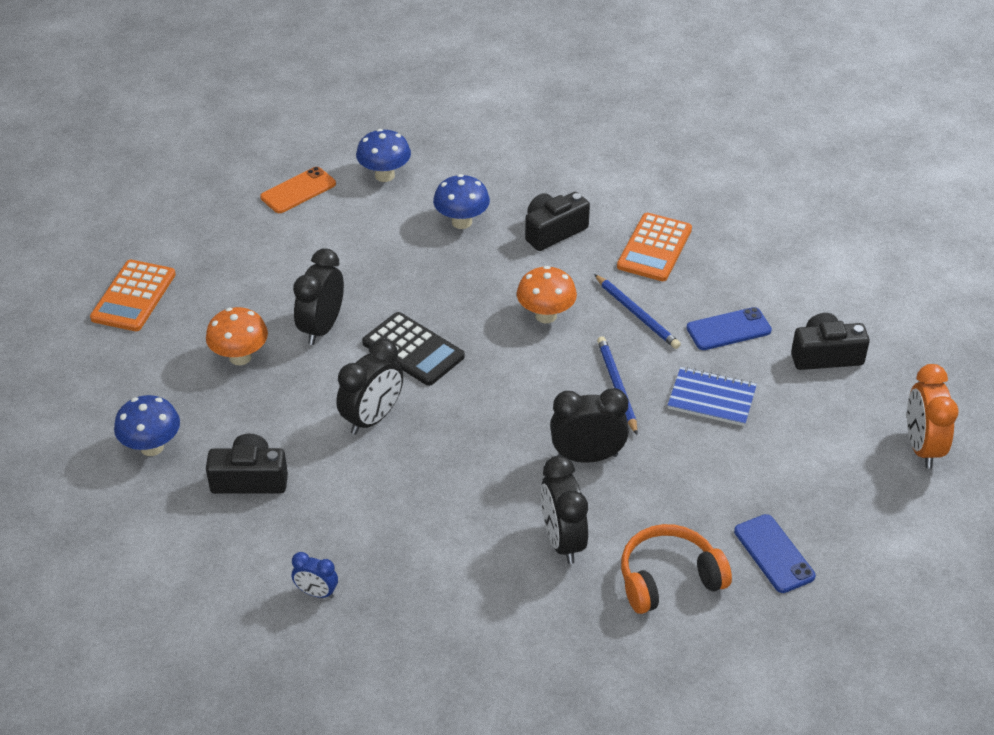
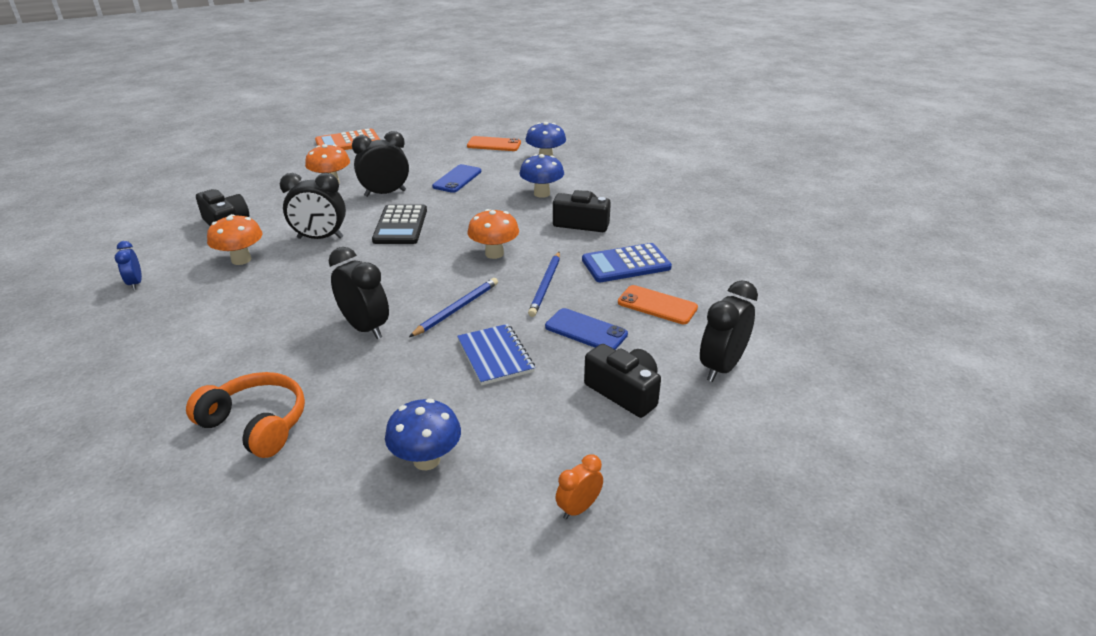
camera: 50 degrees right, 10 degrees down
(152, 447) = (229, 190): blue mushroom -> blue mushroom (426, 460)
(354, 495) = (241, 260): none -> orange mushroom
(562, 541) = (261, 354): black clock -> black clock (721, 367)
(654, 248) = (626, 264): orange calculator -> blue calculator
(734, 270) = (657, 305): none -> orange phone
(774, 554) = (336, 472): blue phone -> blue phone (457, 179)
(922, 447) = (578, 508): orange clock -> orange clock, size x0.56

